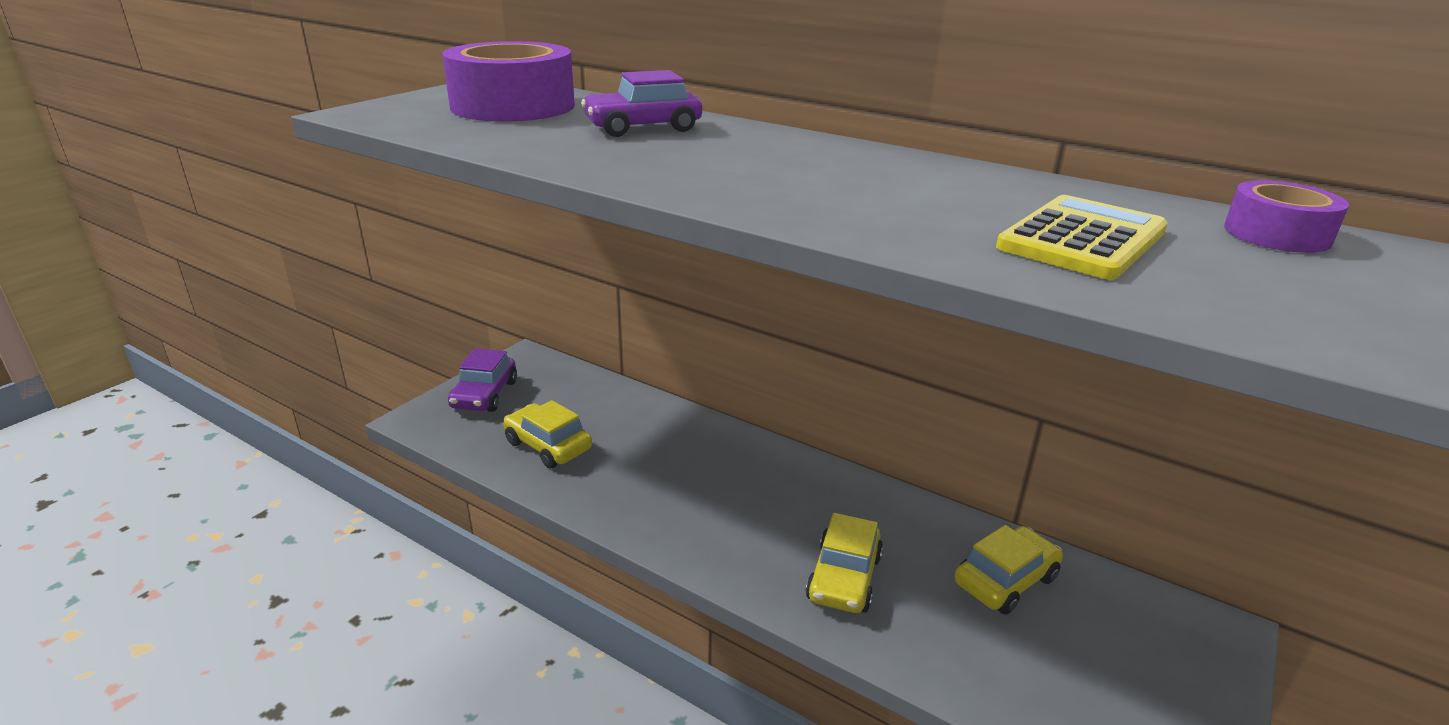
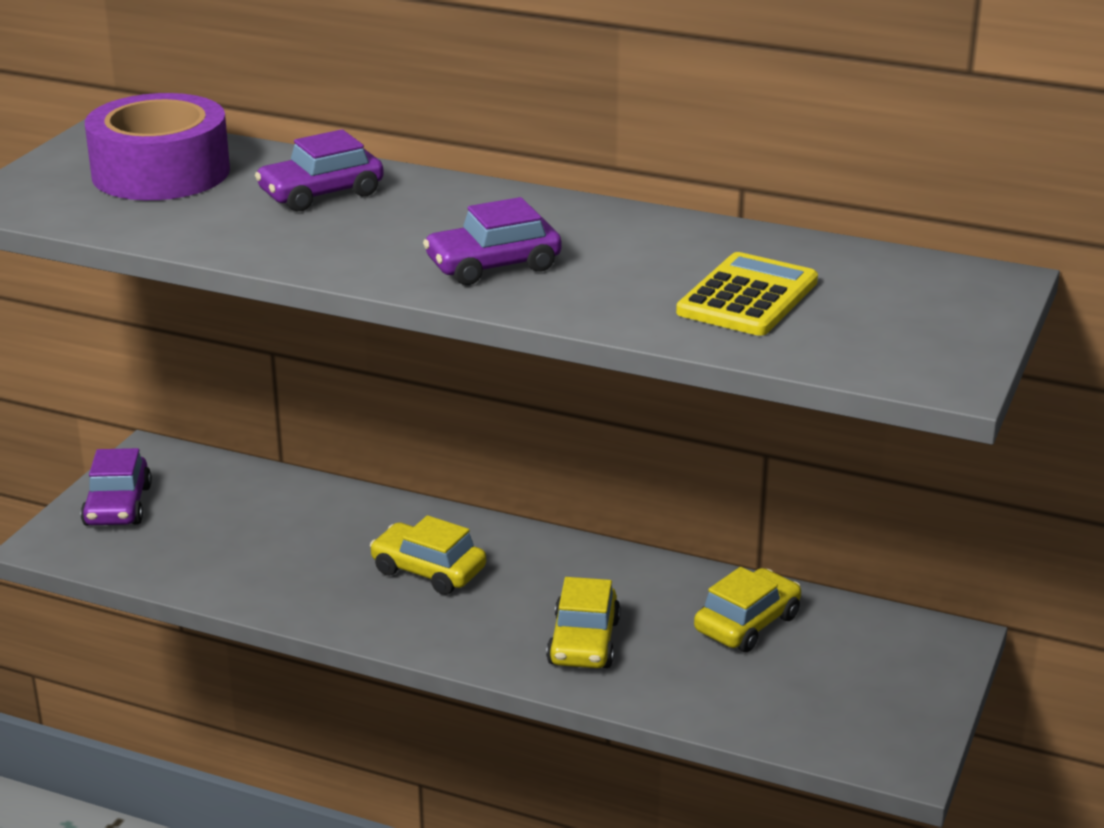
camera: 10 degrees left, 0 degrees up
(548, 445) = (222, 554): yellow car -> yellow car (428, 570)
(789, 188) = (493, 265): none -> purple car
(1276, 234) = (909, 273): purple tape -> none

